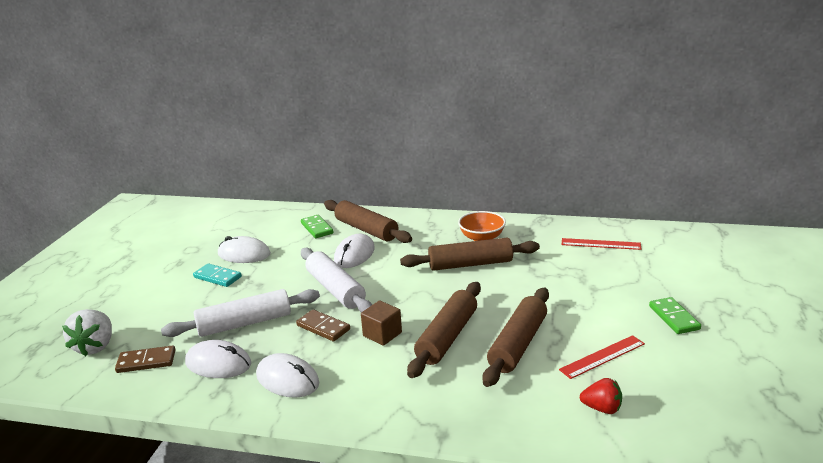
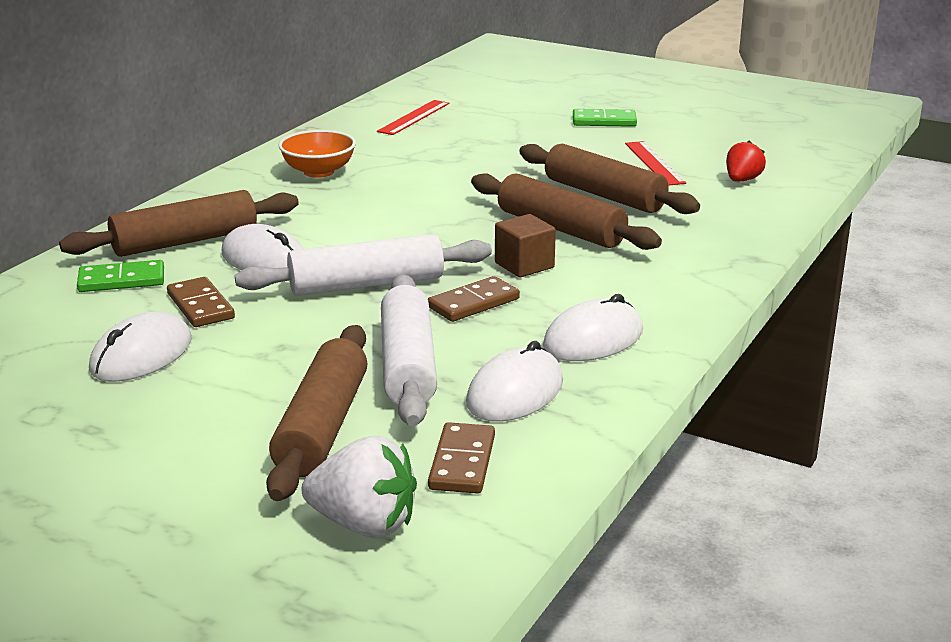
camera: 75 degrees left, 0 degrees up
(217, 277) = (209, 386): turquoise domino -> none
(296, 253) = (200, 306): none -> brown domino
(470, 264) = (387, 189): brown rolling pin -> brown rolling pin (323, 427)

